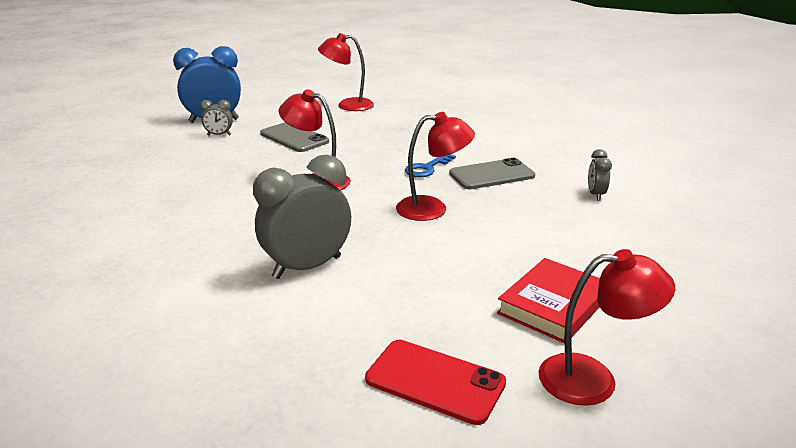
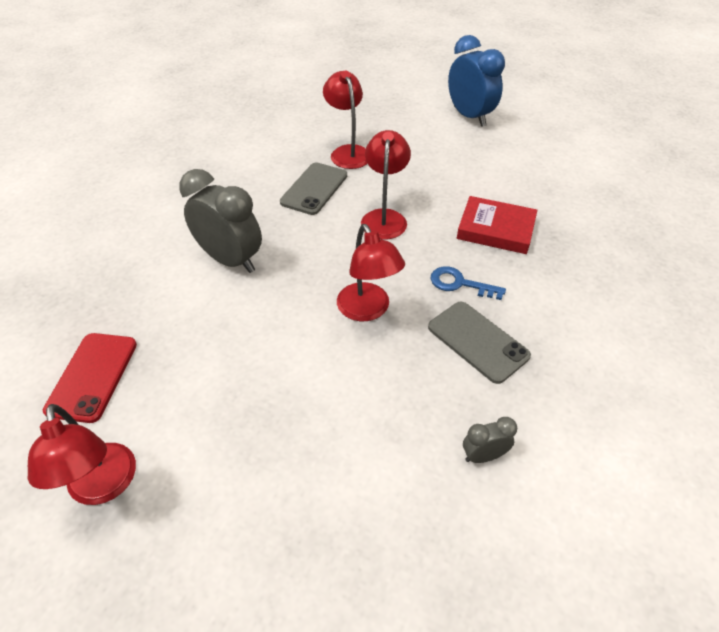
camera: 70 degrees right, 20 degrees up
(219, 135) = (440, 131): grey clock -> none
(294, 138) = (468, 173): grey phone -> grey phone (314, 189)
(347, 105) = (584, 180): red lamp -> red lamp (348, 152)
(553, 305) = (213, 441): red book -> red book (495, 229)

